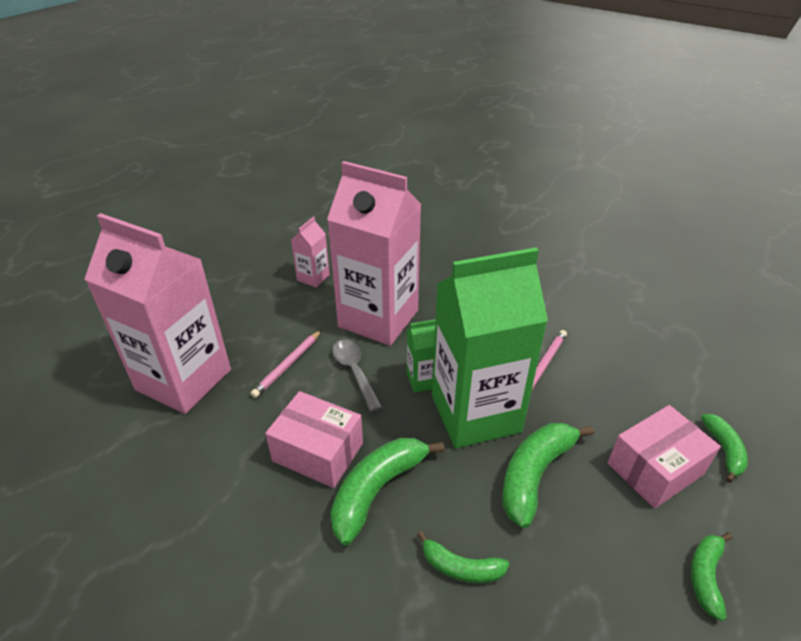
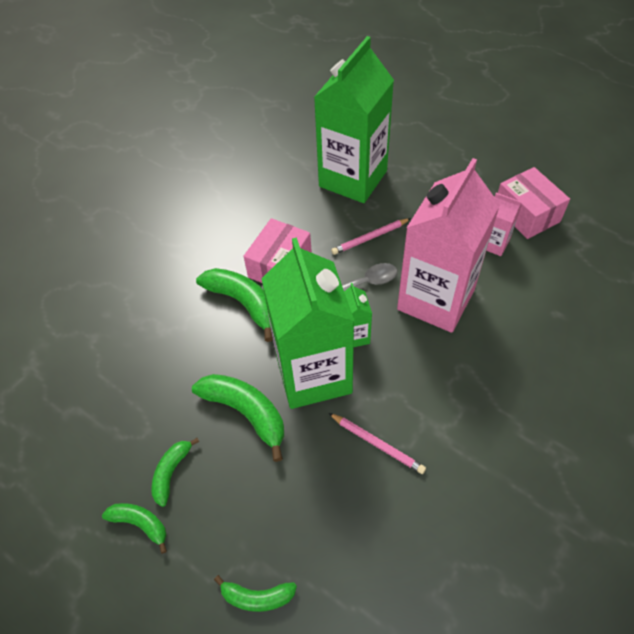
camera: 95 degrees right, 15 degrees up
(184, 380) = (353, 179): pink carton -> green carton
(287, 365) = (370, 238): pink pencil -> pink pencil turned 60 degrees counterclockwise
(461, 567) = (177, 352): green banana -> green banana (171, 472)
(655, 469) = (242, 517): pink box -> pink box (526, 214)

